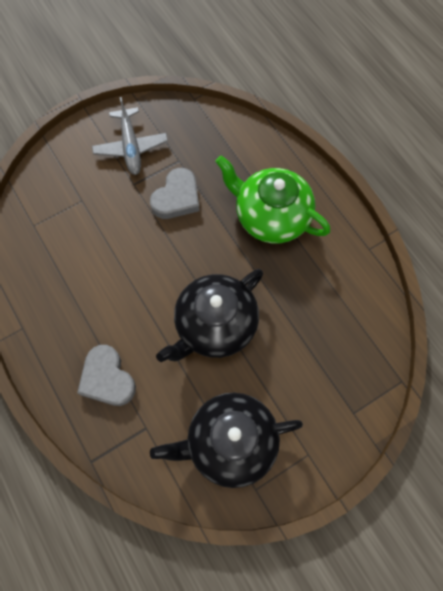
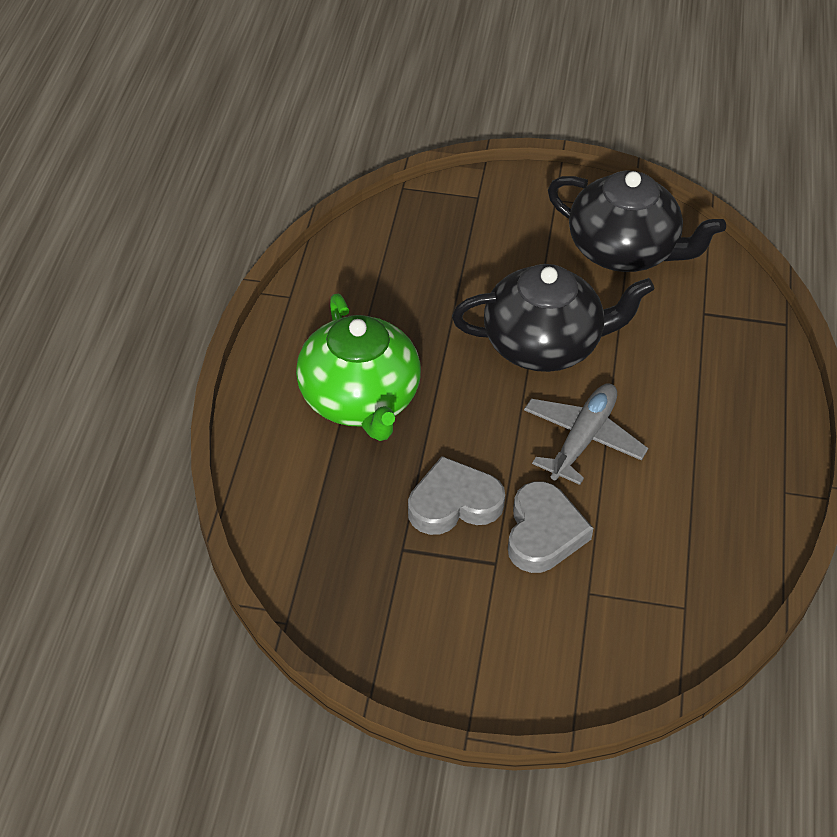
camera: 140 degrees left, 20 degrees down
(107, 378) = (713, 377): grey heart -> grey heart (543, 533)
(131, 147) = (452, 617): grey plane -> grey plane (583, 439)

